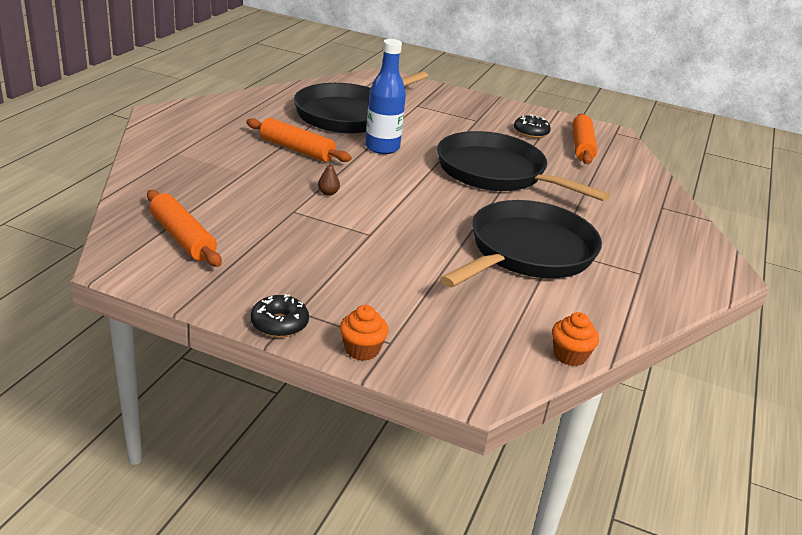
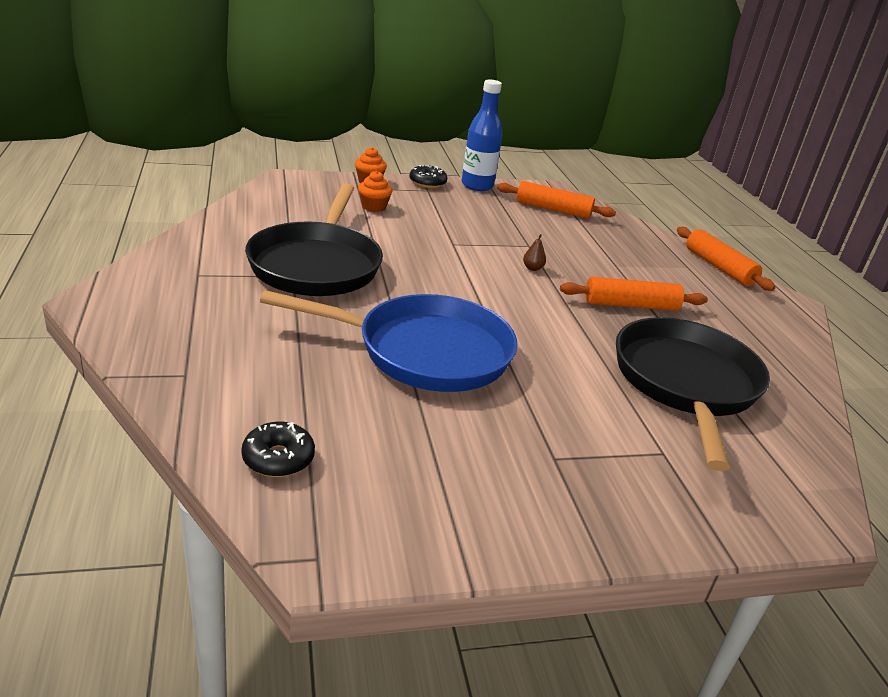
camera: 145 degrees right, 0 degrees up
(382, 148) = (575, 341): blue bottle -> blue bottle (477, 185)
(496, 173) = (424, 351): black pan -> blue pan
(531, 132) = (457, 467): black donut -> black donut (278, 458)
(569, 355) = (239, 203): orange cupcake -> orange cupcake (373, 207)
(582, 146) = (356, 468): orange rolling pin -> orange rolling pin (719, 267)

